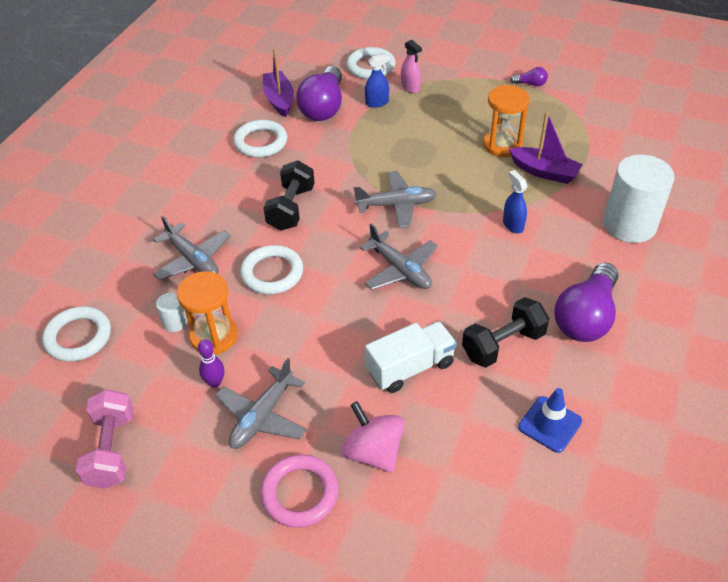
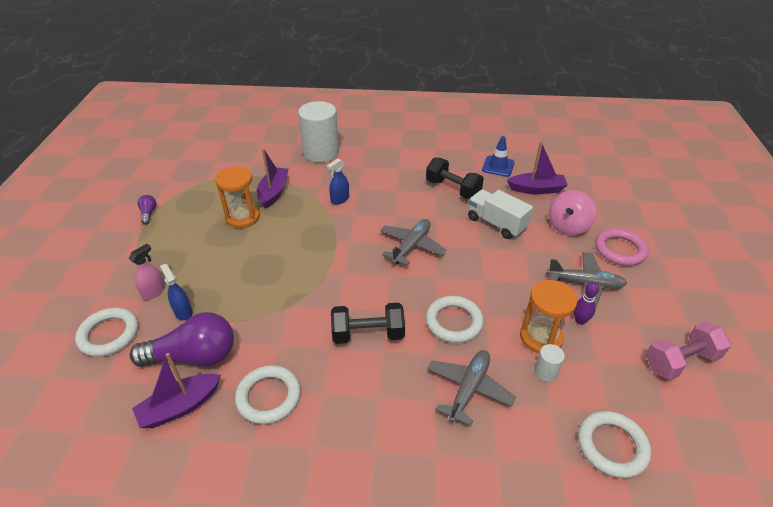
camera: 110 degrees left, 5 degrees down
(396, 205) = (339, 264): grey plane -> none
(473, 452) = (536, 189): none -> purple boat
(585, 317) = (412, 162): purple light bulb -> none

